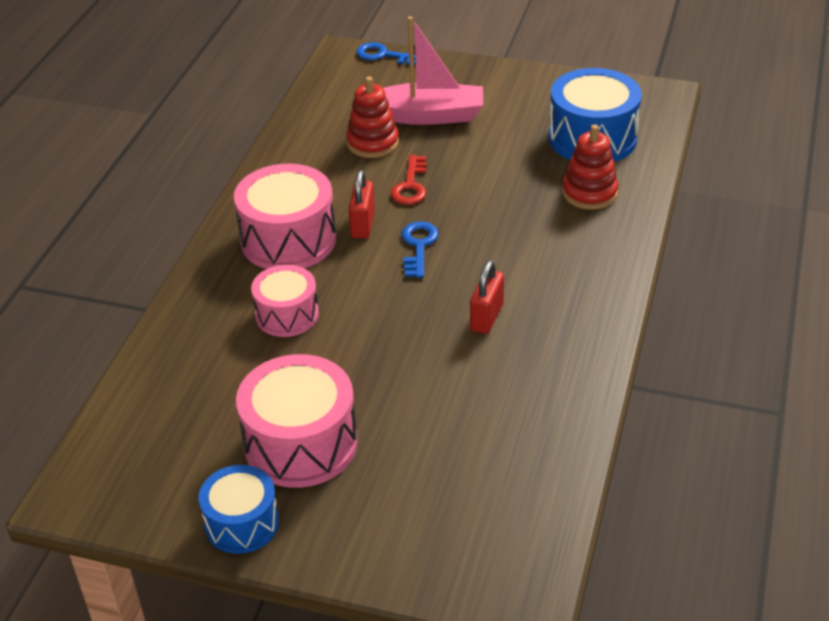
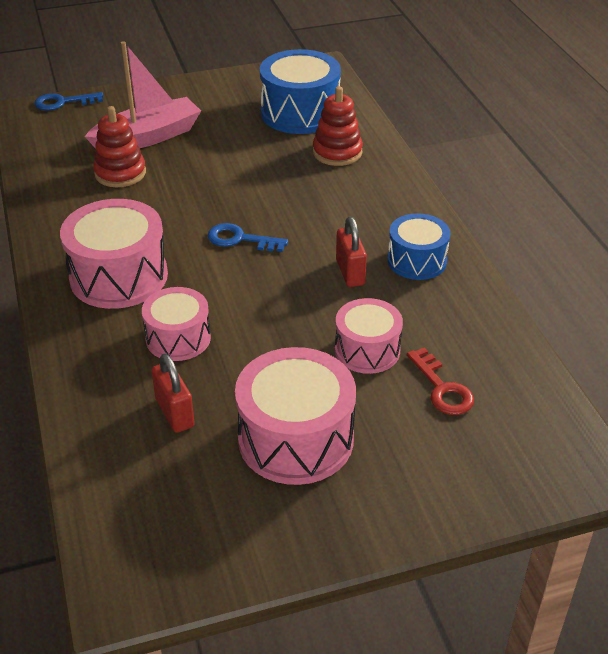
camera: 35 degrees left, 0 degrees up
(242, 523) = (310, 531): blue drum -> blue drum (417, 261)
(363, 225) = (175, 240): red padlock -> red padlock (175, 413)
(410, 186) = (187, 195): red key -> red key (442, 388)
(418, 246) = (240, 239): blue key -> blue key turned 45 degrees counterclockwise
(432, 395) = (367, 350): none -> pink drum

